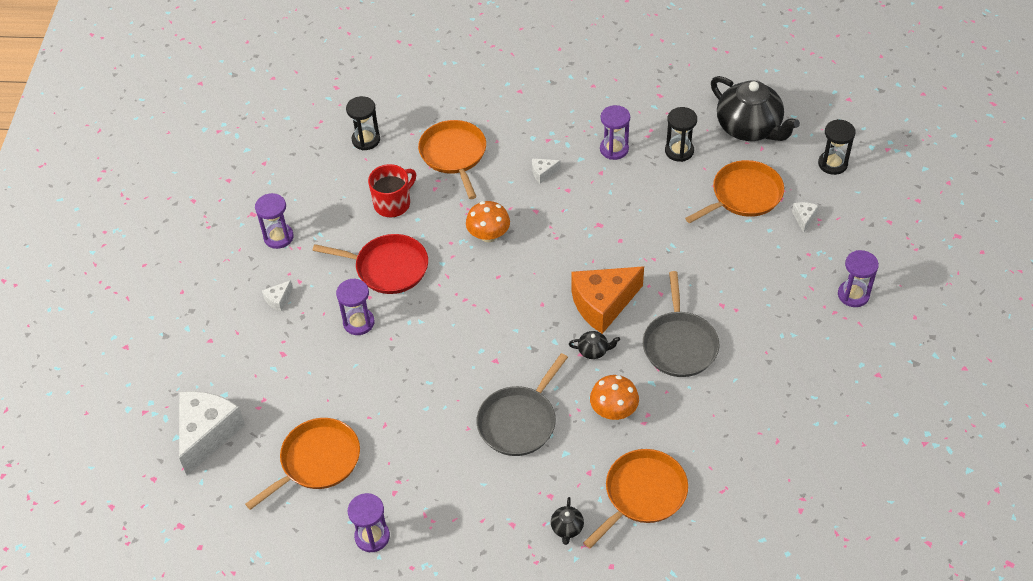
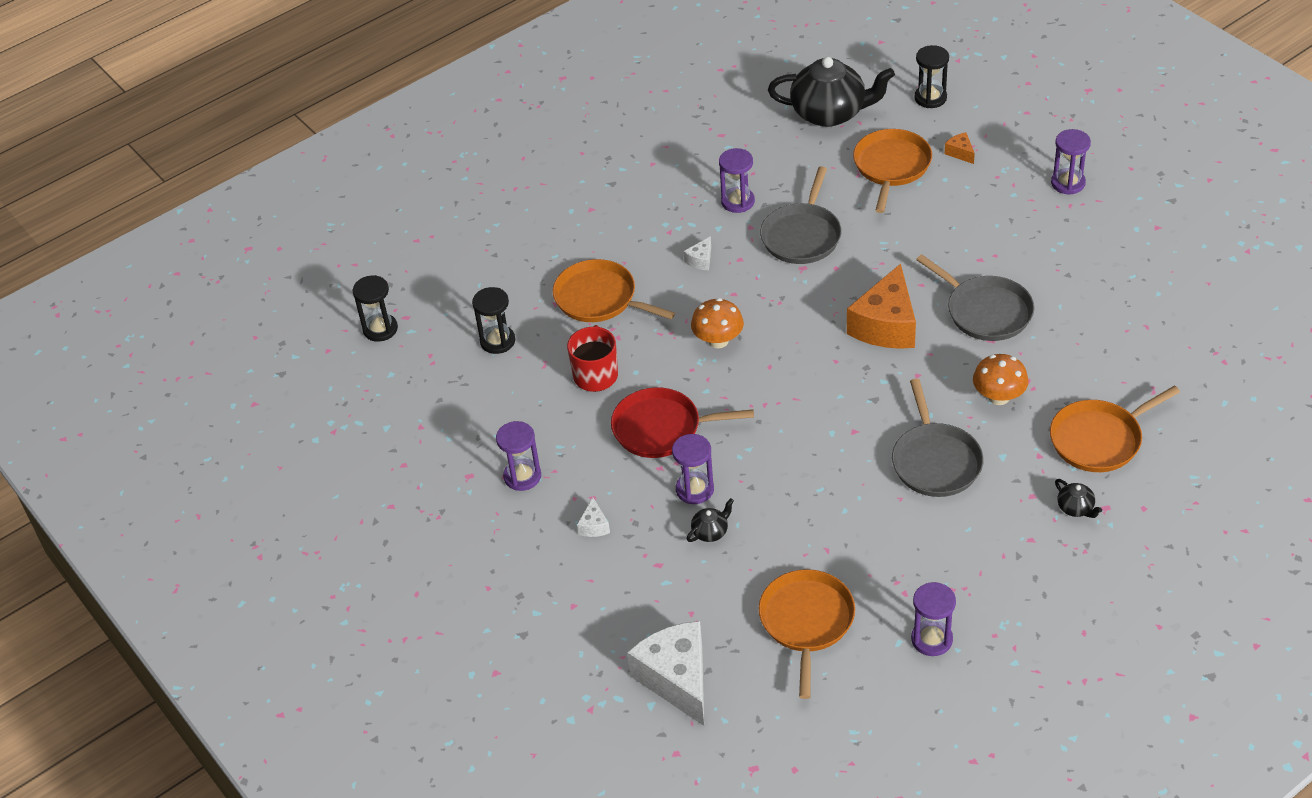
camera: 40 degrees left, 5 degrees down
(388, 268) = (662, 428): red pan -> red pan turned 150 degrees counterclockwise
(593, 350) = (924, 365): black teapot -> black teapot (710, 532)
(626, 202) = (802, 235): none -> grey pan
(642, 494) = (1099, 439): orange pan -> orange pan turned 120 degrees counterclockwise
(679, 151) = (795, 167): black hourglass -> black hourglass (380, 329)
(804, 218) = (960, 153): white cheese -> orange cheese

